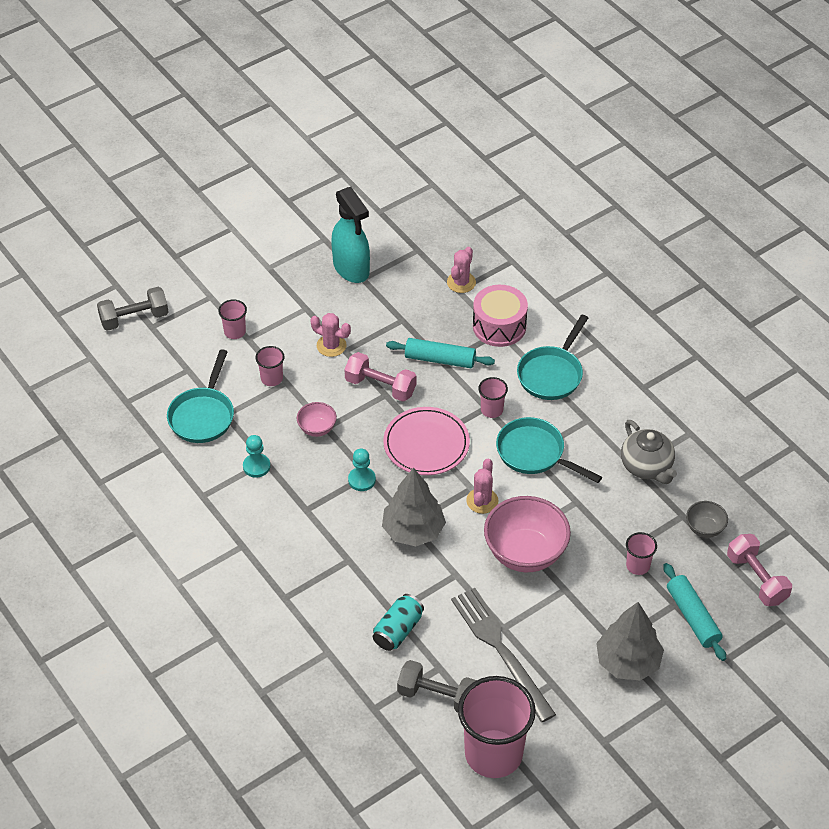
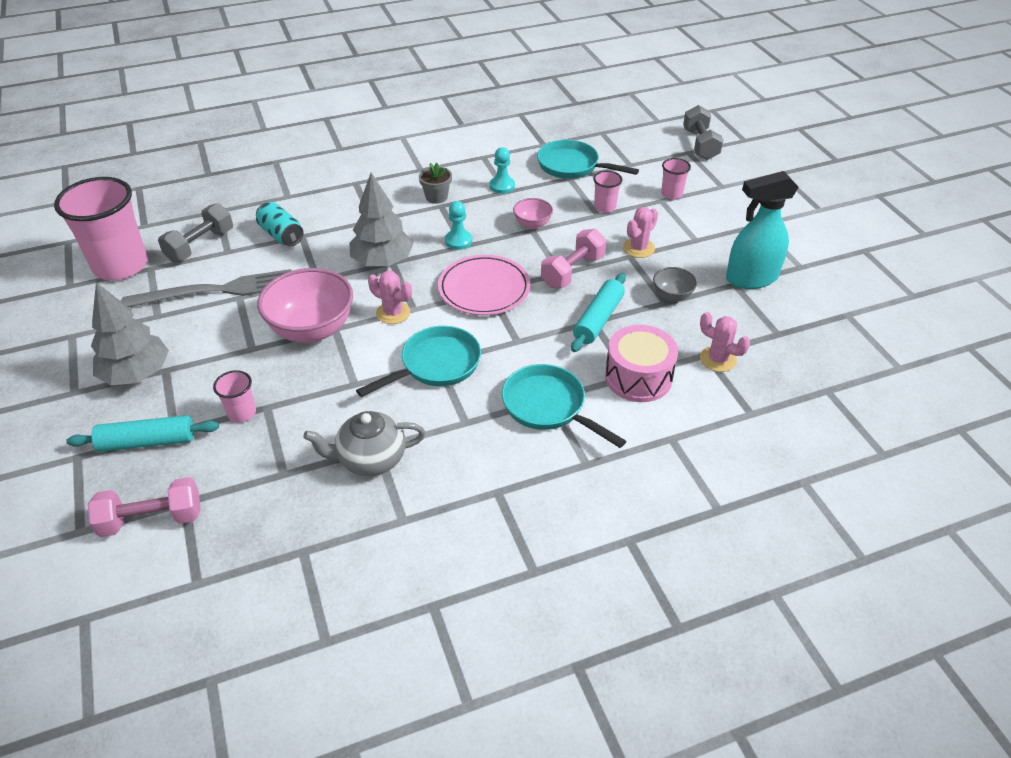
camera: 105 degrees right, 5 degrees down
(292, 517) = (436, 197): none -> grey flower pot
(492, 410) = (511, 344): pink cup -> none
(704, 528) = (252, 489): grey bowl -> grey bowl (672, 296)

